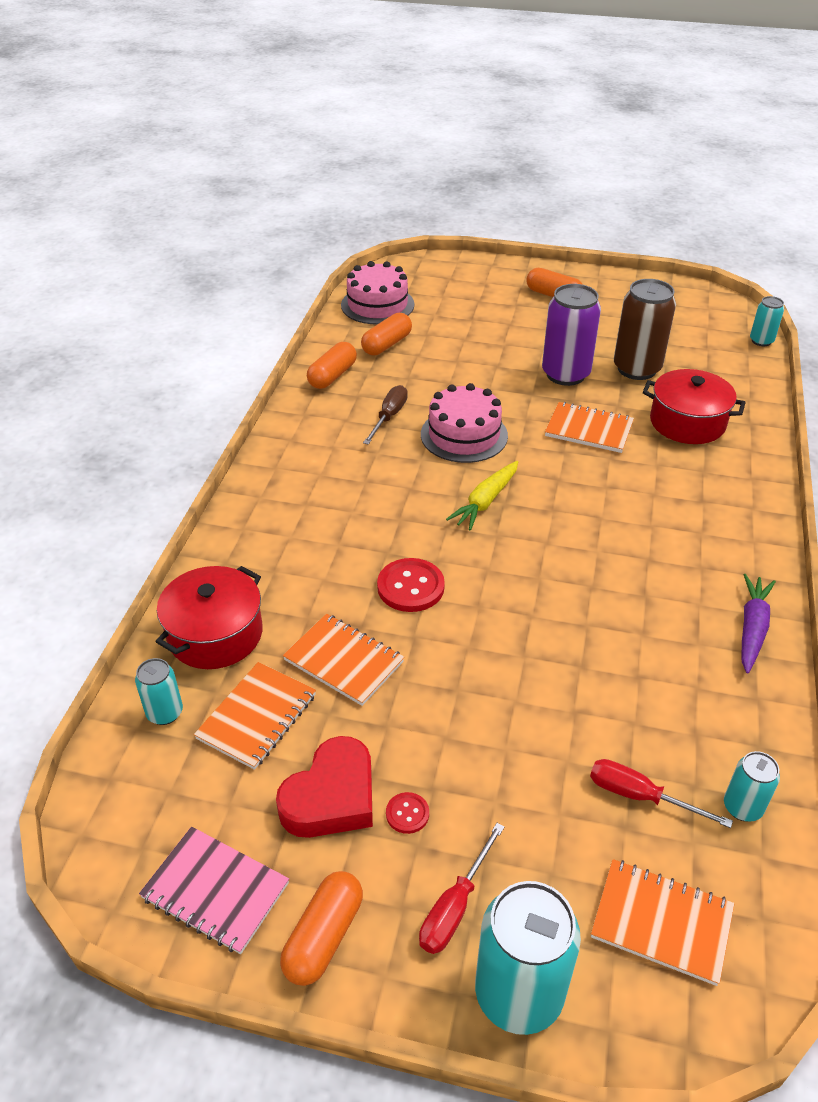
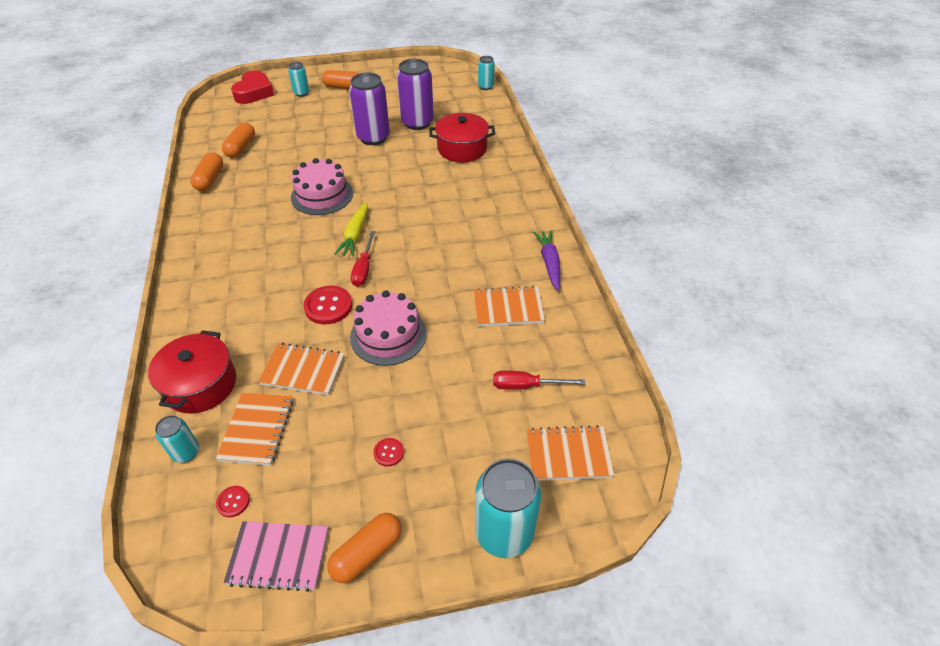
camera: 25 degrees left, 5 degrees up
(192, 797) = (233, 502): none -> red button
(324, 936) = (367, 553): orange capsule -> orange capsule turned 45 degrees clockwise
(331, 797) = (333, 462): red heart -> red heart (254, 92)
(377, 305) = (222, 122): pink cake -> pink cake (388, 335)
(389, 417) = (264, 197): brown screwdriver -> none
(455, 907) = (443, 498): red screwdriver -> red screwdriver (364, 269)
(589, 429) = (403, 169): orange notebook -> orange notebook (508, 308)
(636, 369) = (417, 122): brown can -> purple can
(742, 807) = (585, 369): turquoise can -> turquoise can (301, 93)

